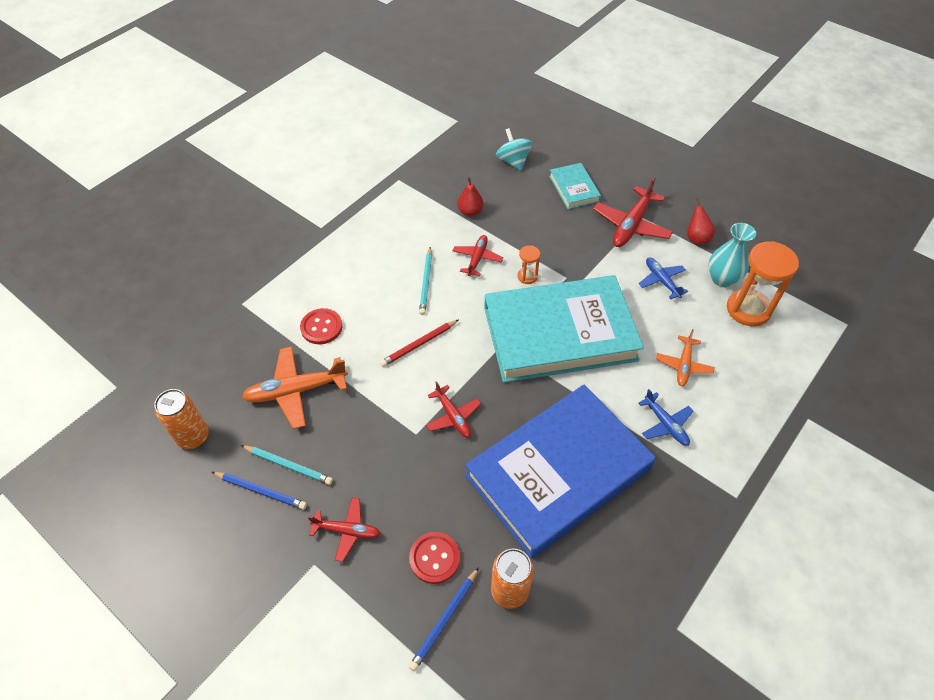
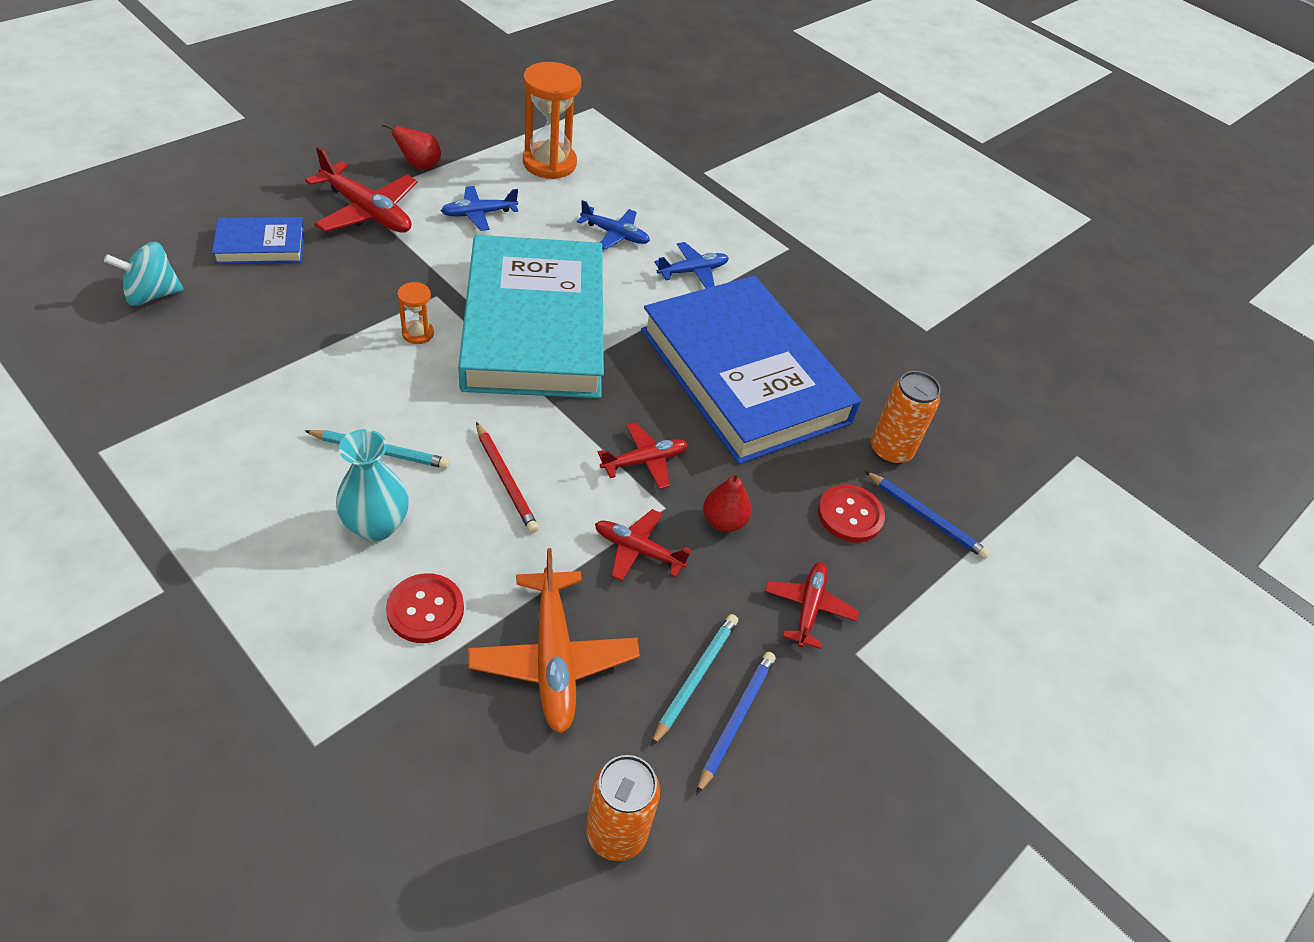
camera: 90 degrees left, 5 degrees down
(470, 211) = (244, 369): red pear -> red pear (723, 521)
(477, 258) = (355, 381): red plane -> red plane (638, 550)
(574, 188) = (260, 245): turquoise book -> blue book
(683, 365) = (615, 234): orange plane -> blue plane
(722, 279) = (495, 167): turquoise vase -> turquoise vase (376, 525)

